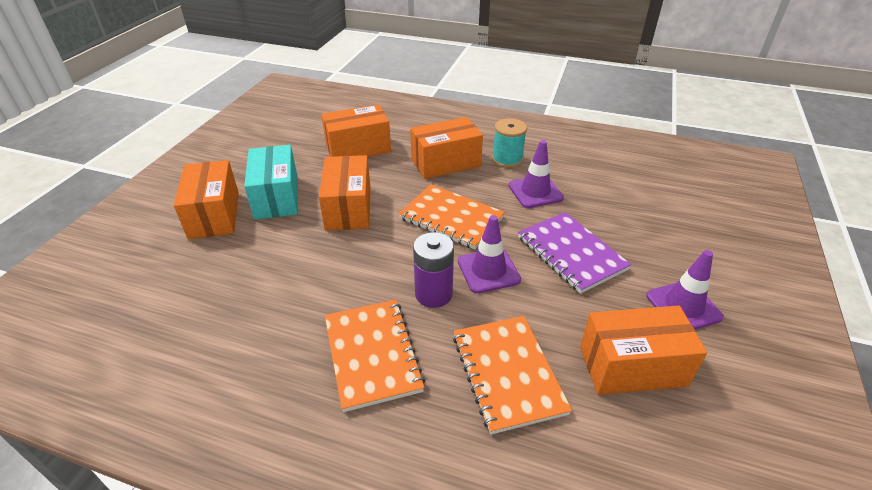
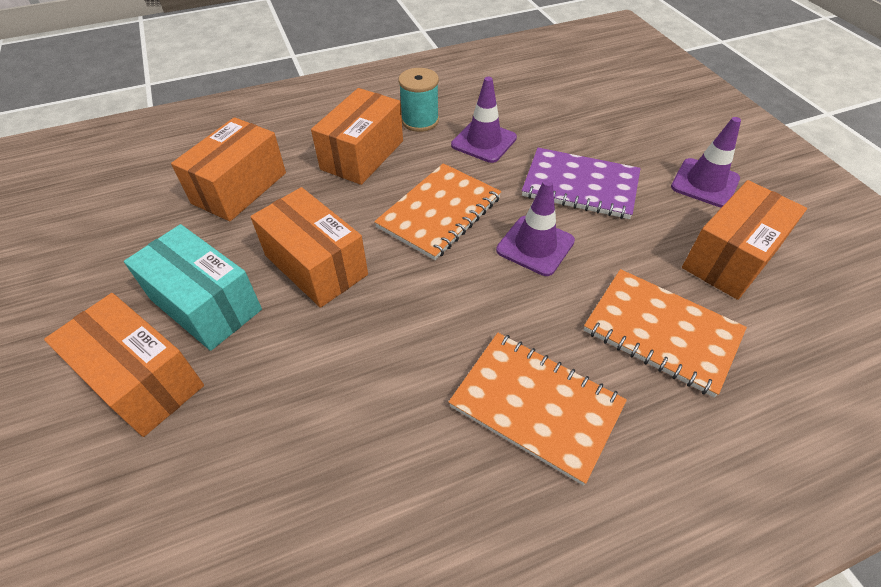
camera: 40 degrees left, 10 degrees up
(433, 294) = (516, 302): purple battery -> none
(451, 218) = (439, 212): orange notebook -> orange notebook turned 45 degrees counterclockwise

